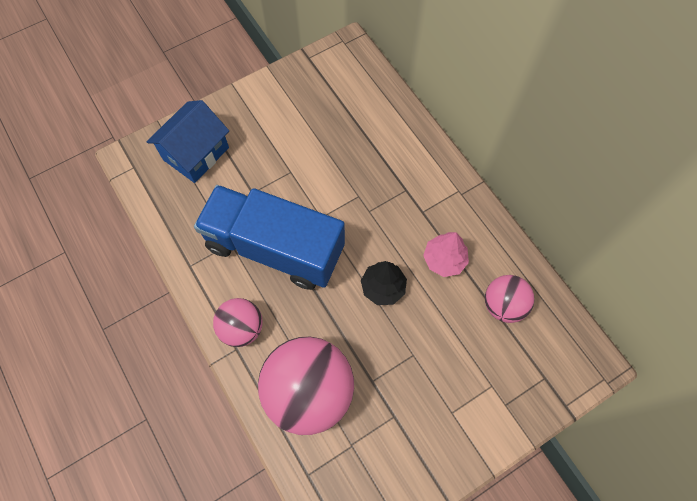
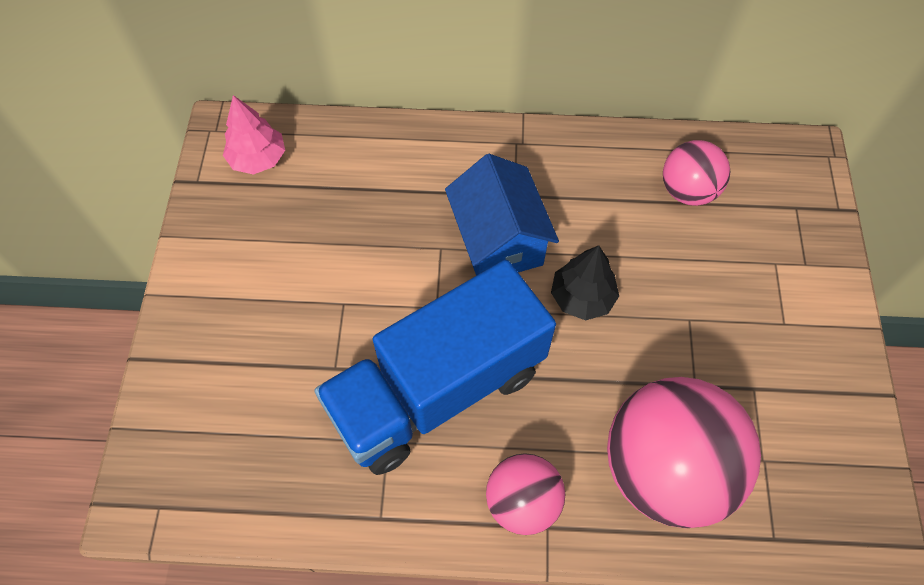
camera: 55 degrees left, 5 degrees down
(196, 153) = (213, 405): blue house -> blue house (498, 241)
(444, 259) = (592, 212): pink tree -> pink tree (258, 159)

